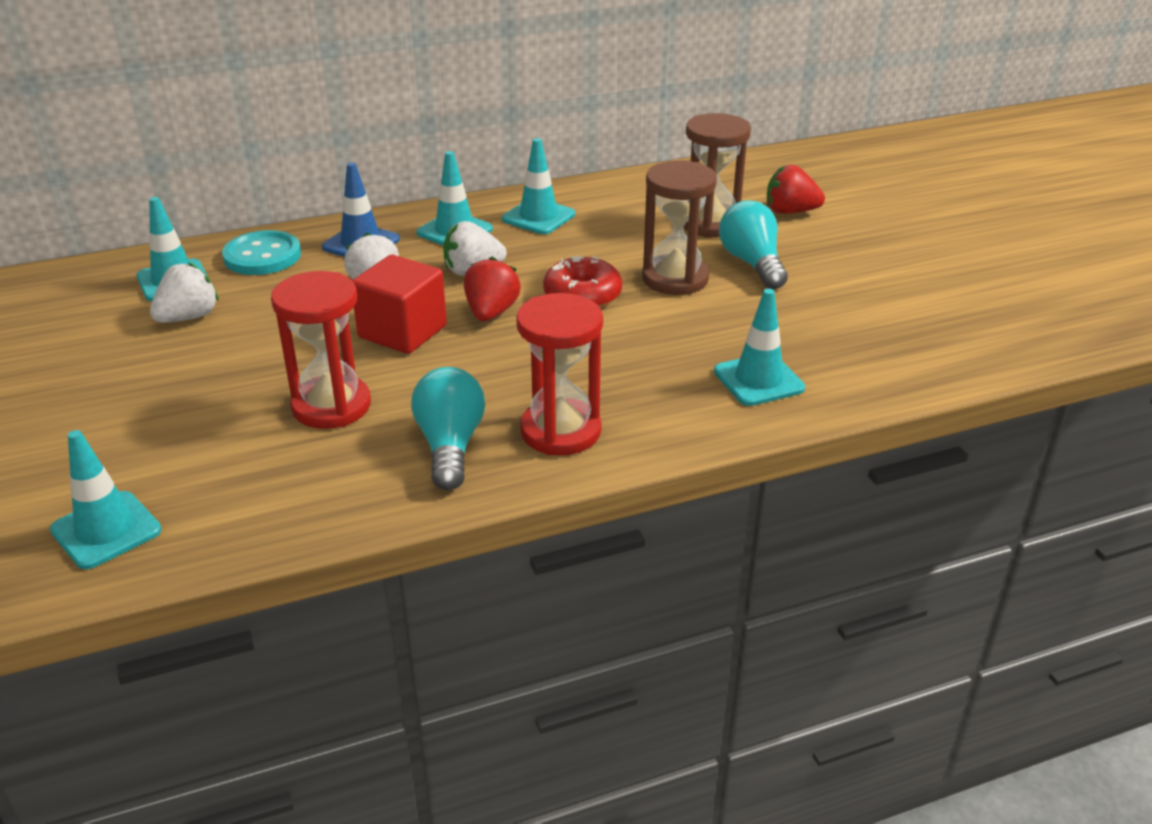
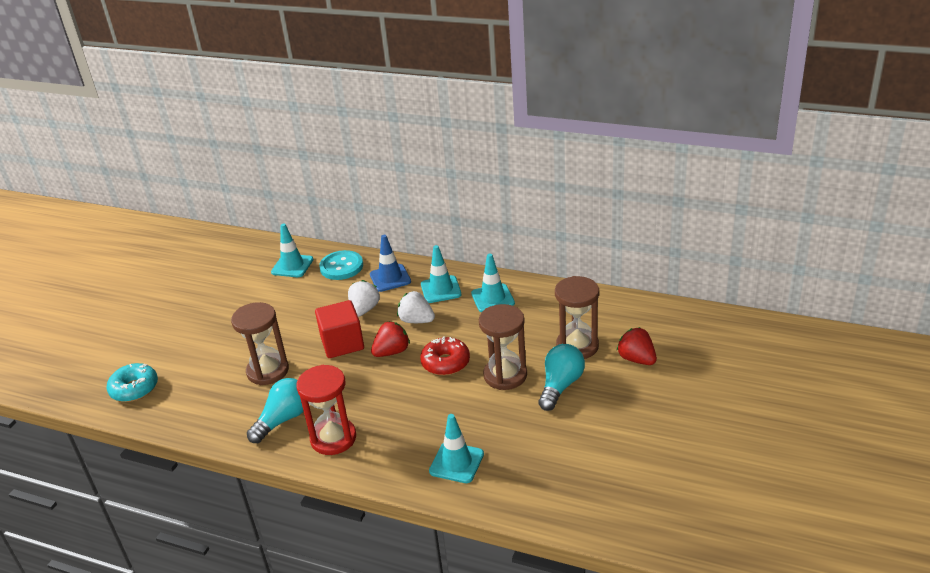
camera: 45 degrees right, 0 degrees up
(106, 530) = (134, 389): turquoise traffic cone -> turquoise donut
(189, 317) = (274, 291): white strawberry -> none
(331, 406) = (268, 371): red hourglass -> brown hourglass

